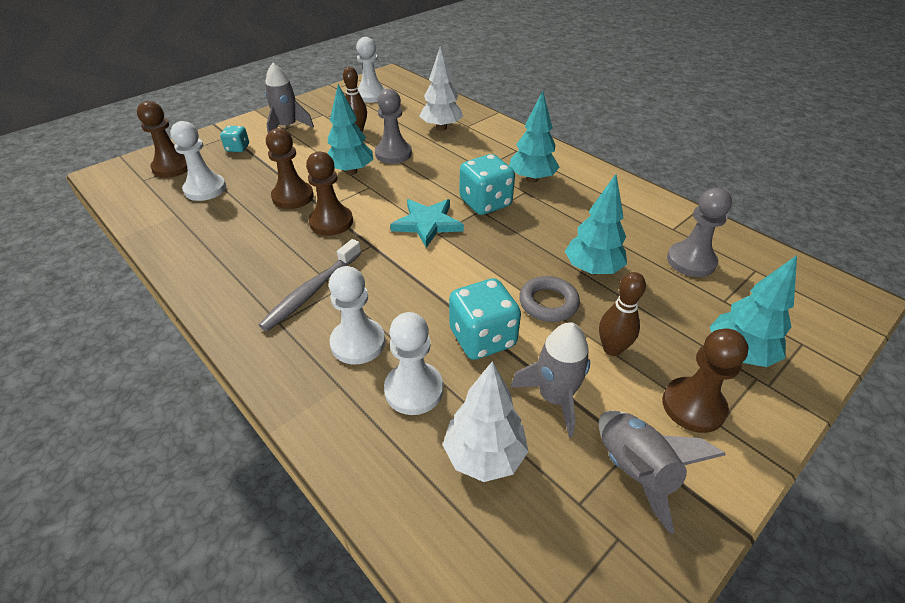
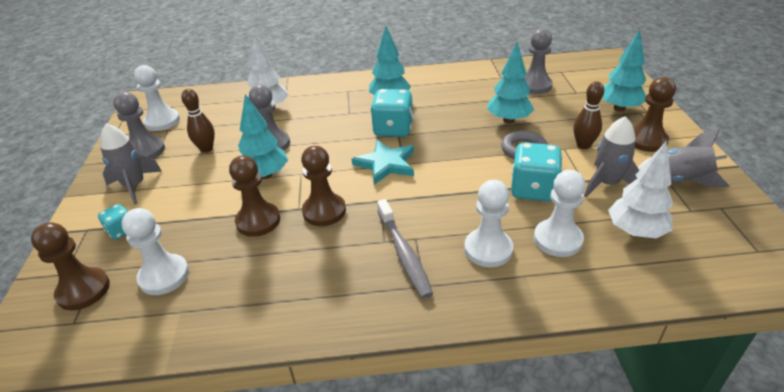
camera: 50 degrees left, 5 degrees down
(330, 109) = (146, 151): none -> grey pawn

